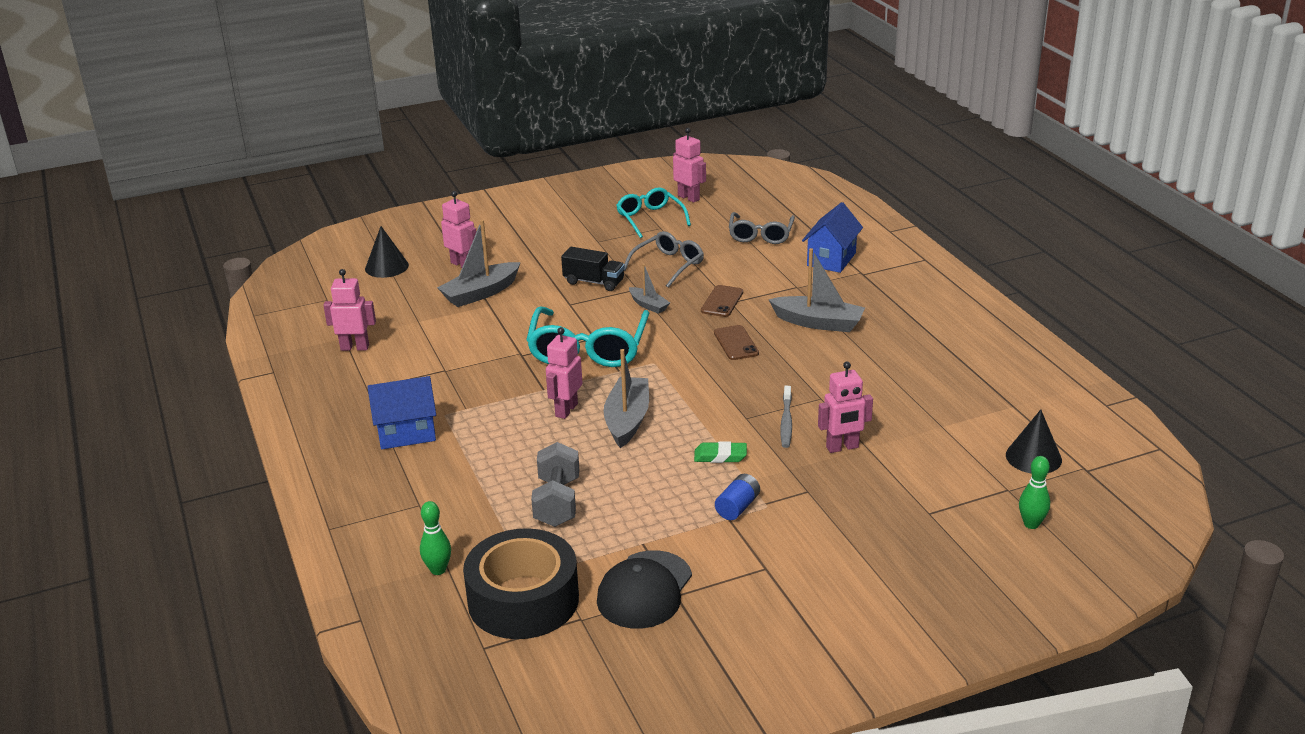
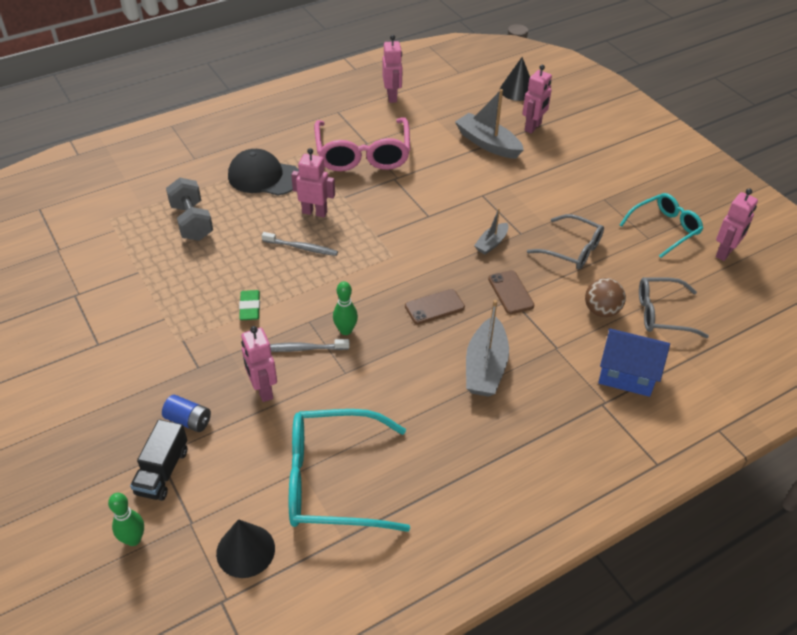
camera: 80 degrees right, 15 degrees up
(406, 433) = (280, 139): blue house -> none
(438, 570) = (121, 177): green bowling pin -> green bowling pin (345, 330)
(466, 373) = (363, 154): none -> pink glasses
(523, 600) = (83, 220): black tape -> none
(557, 502) = (192, 222): grey dumbbell -> grey dumbbell turned 75 degrees clockwise
(588, 349) = (409, 214): turquoise glasses -> turquoise glasses (333, 481)
(594, 282) = (525, 205): black truck -> black truck (162, 471)
(627, 420) = (301, 248): grey boat -> grey toothbrush
(644, 590) = (83, 278): black cap -> black cap (264, 177)
(722, 301) = (511, 292): brown phone -> brown phone turned 60 degrees clockwise
(737, 507) = (178, 323): blue battery -> blue battery (188, 421)
(753, 261) = (601, 311): none -> brown ball

